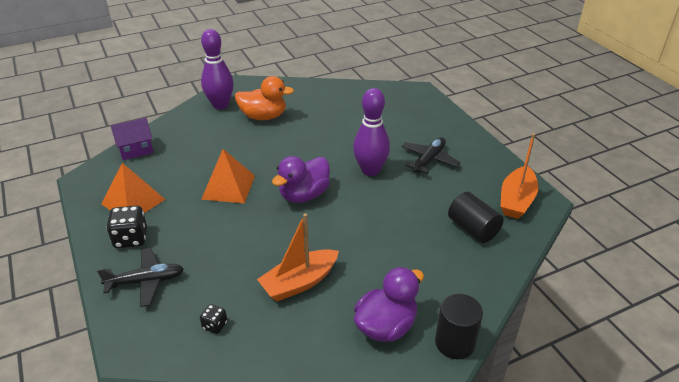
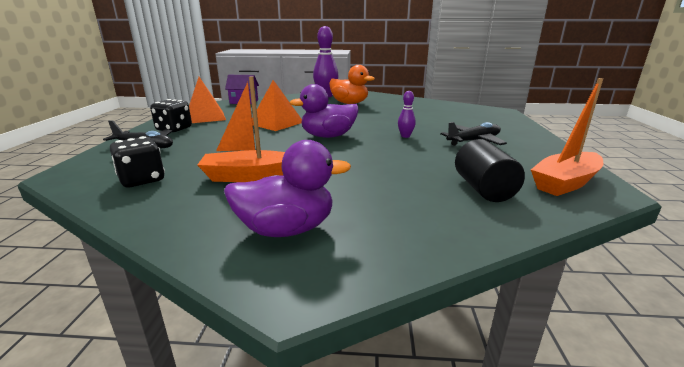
camera: 30 degrees right, 15 degrees down
(215, 325) = (142, 180): black dice -> black dice, size x1.79
(370, 170) = (405, 136): purple bowling pin -> purple bowling pin, size x0.47
(455, 343) = (354, 274): black cylinder -> none

